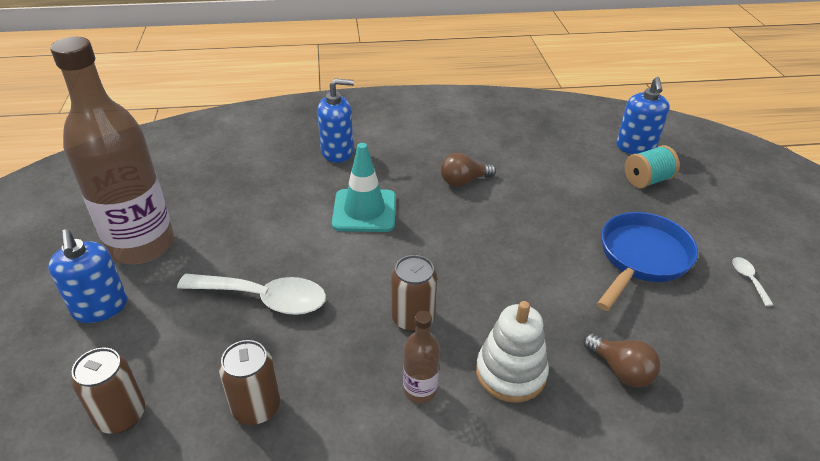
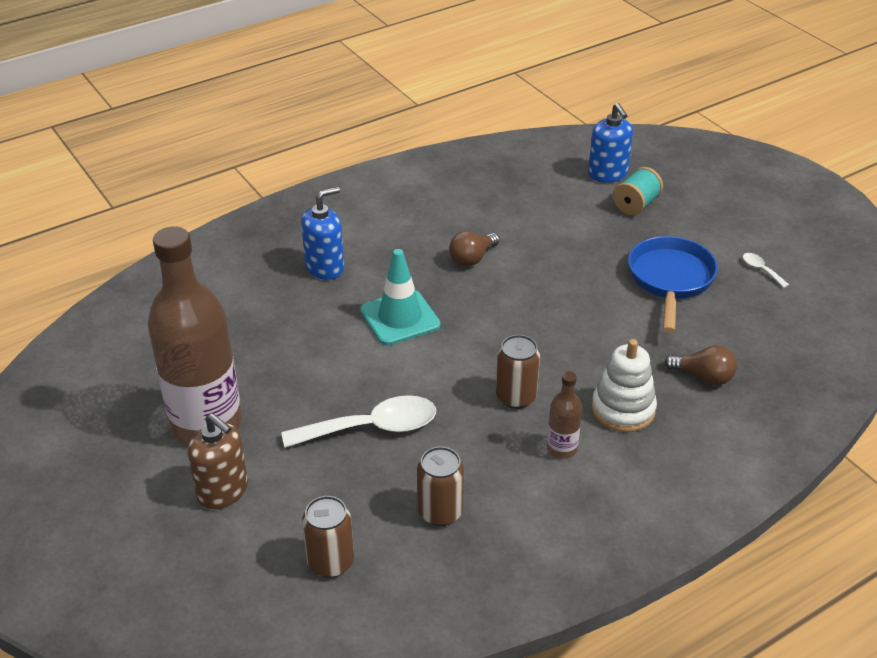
camera: 25 degrees left, 0 degrees up
(100, 308) = (223, 491): blue soap dispenser -> brown soap dispenser

